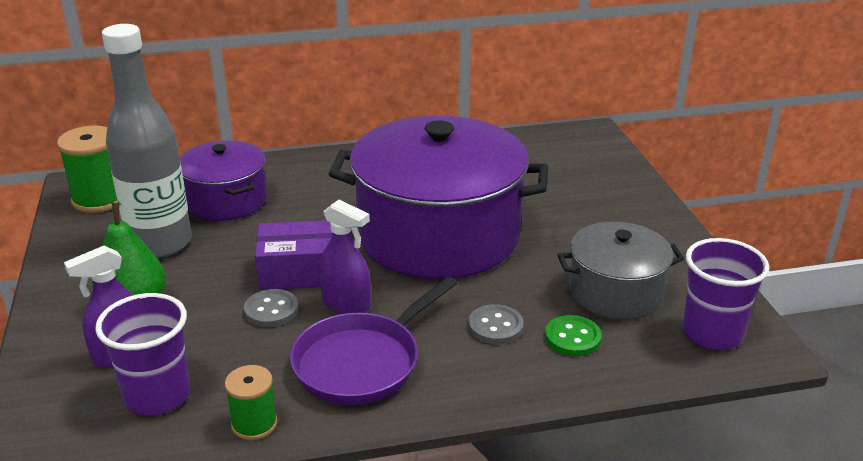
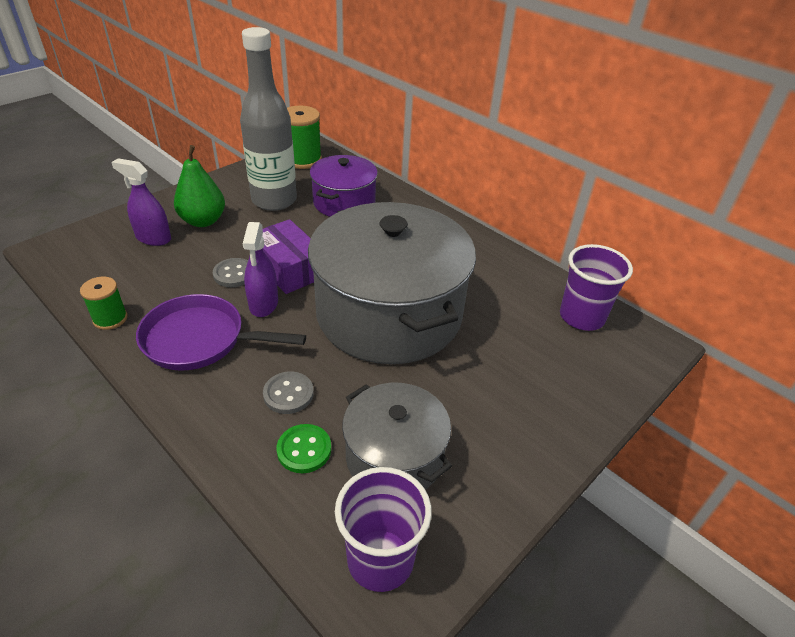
camera: 55 degrees right, 10 degrees up
(157, 396) = (120, 269): purple cup -> purple cup (581, 317)
(438, 235) = (389, 314): purple pot -> grey pot

